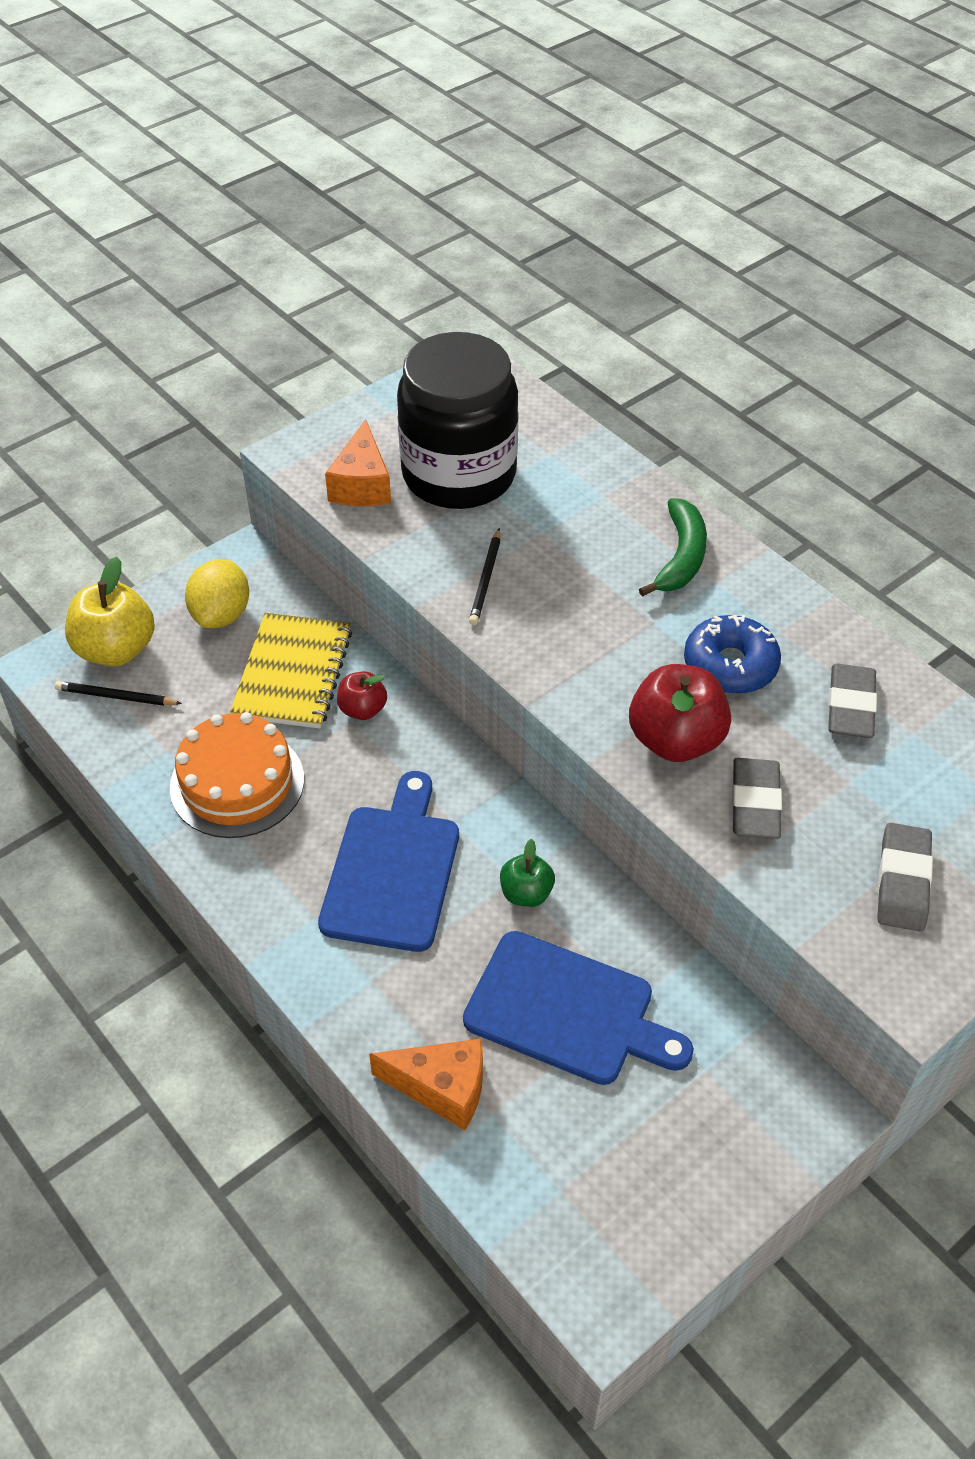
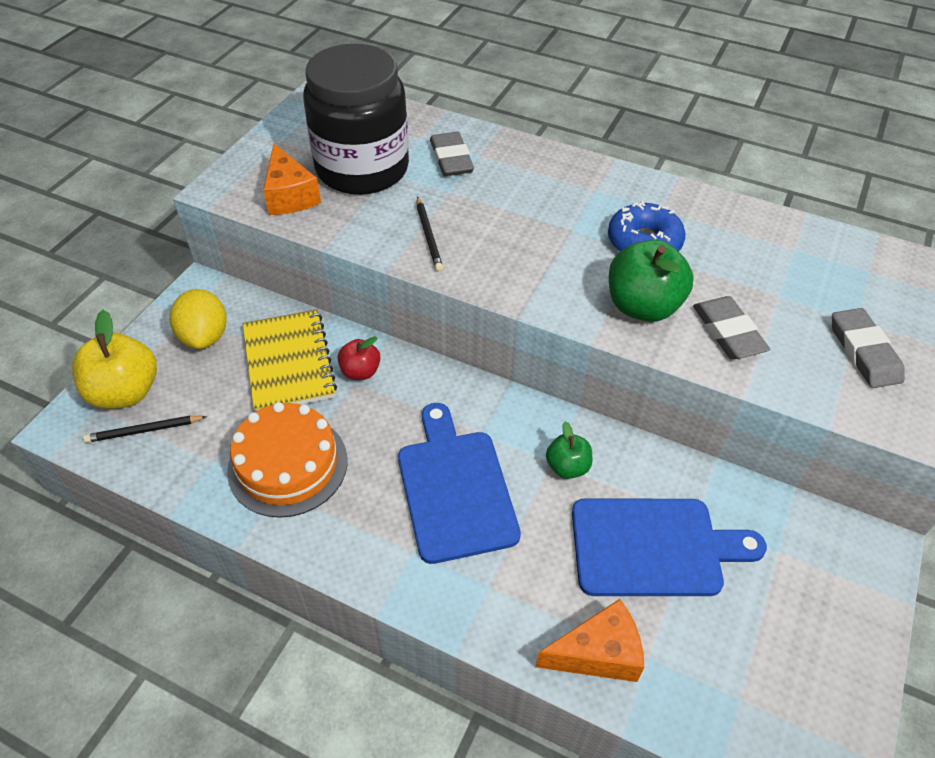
camera: 25 degrees left, 0 degrees up
(675, 740) = (642, 306): red apple -> green apple
(680, 557) = (560, 180): green banana -> none
(850, 706) = (742, 244): grey eraser -> grey eraser (451, 159)

